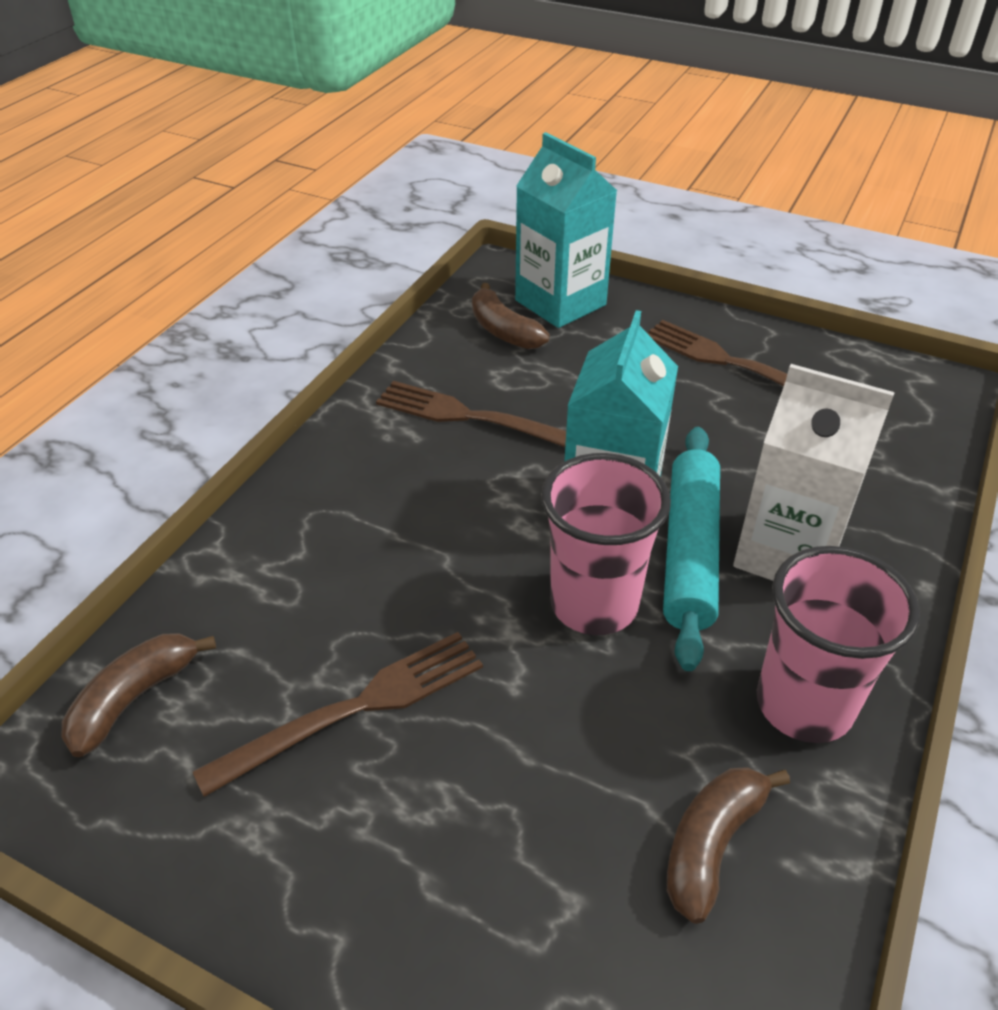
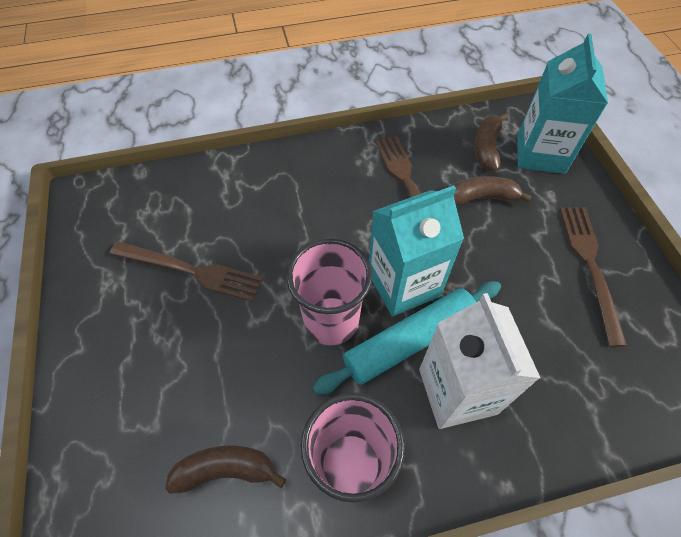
camera: 50 degrees right, 15 degrees up
(134, 698) = (139, 196): brown banana -> brown banana (481, 198)

